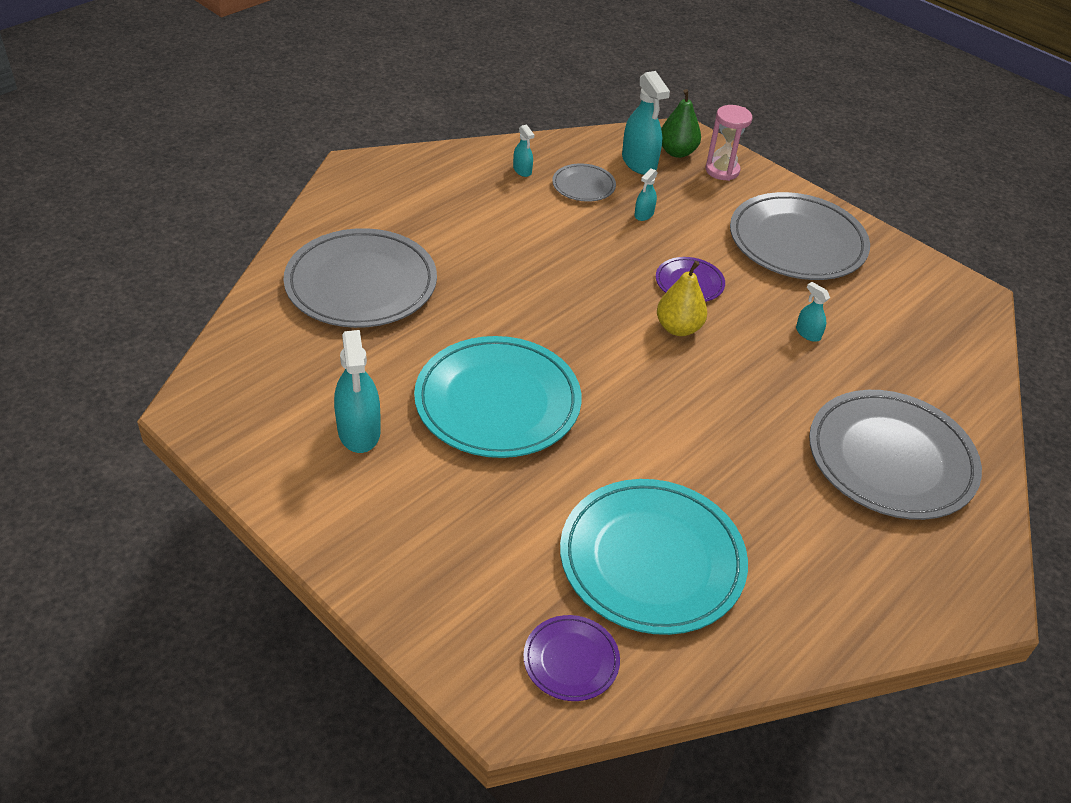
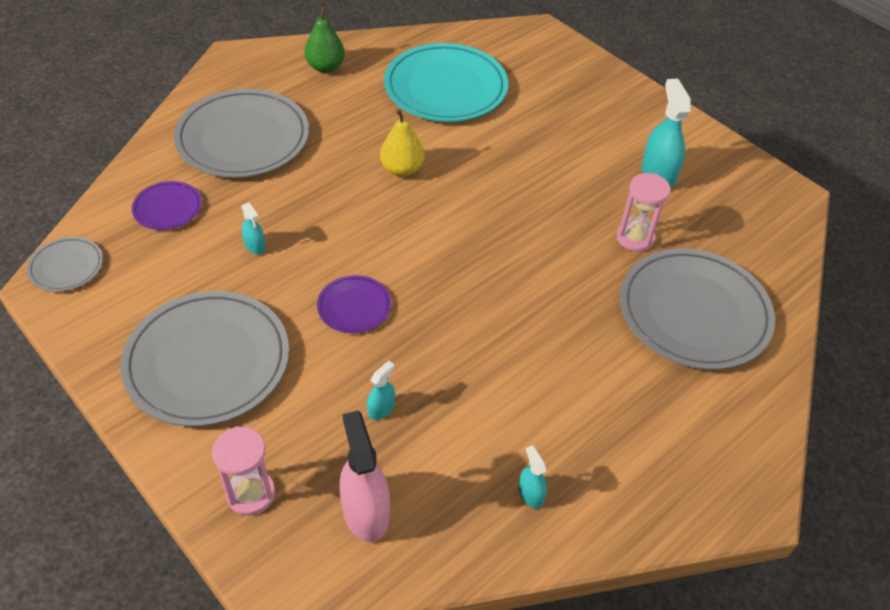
camera: 175 degrees left, 5 degrees up
(406, 352) = (635, 238): none -> pink hourglass
(497, 402) = (551, 192): turquoise plate -> none
(571, 660) = (503, 46): purple plate -> purple plate (168, 208)
(583, 185) = (450, 462): grey plate -> grey plate (66, 266)
(639, 162) = (365, 511): turquoise spray bottle -> pink spray bottle
(677, 152) = (304, 536): green pear -> green pear (325, 67)
(678, 328) = (381, 254): yellow pear -> yellow pear (402, 169)

